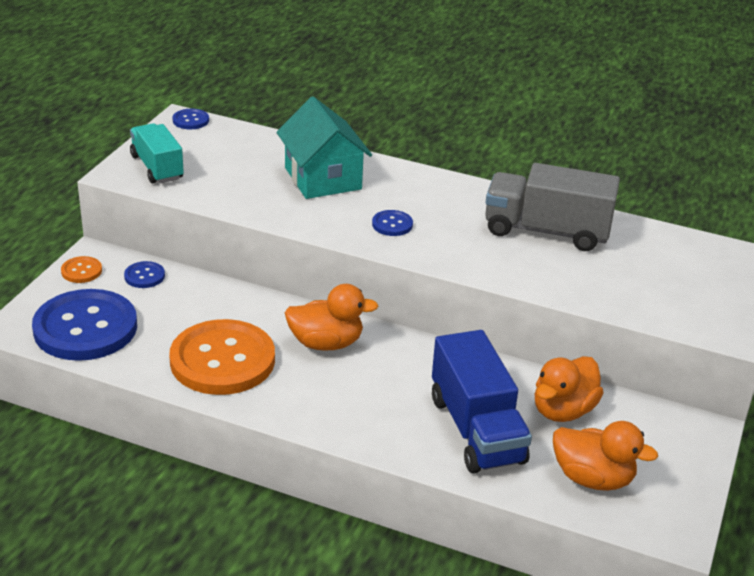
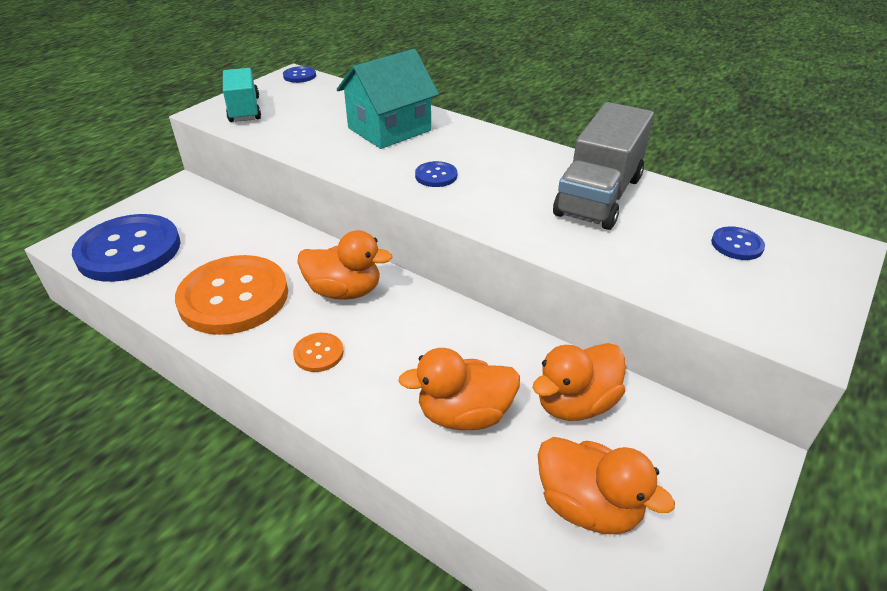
camera: 15 degrees right, 5 degrees up
(81, 271) = (161, 198): orange button -> orange button (318, 353)
(144, 276) = (212, 208): blue button -> blue button (737, 245)
(323, 178) = (389, 129): turquoise house -> turquoise house turned 60 degrees clockwise
(476, 430) = (464, 414): blue truck -> orange duck
(546, 231) = (599, 196): grey truck -> grey truck turned 90 degrees counterclockwise

